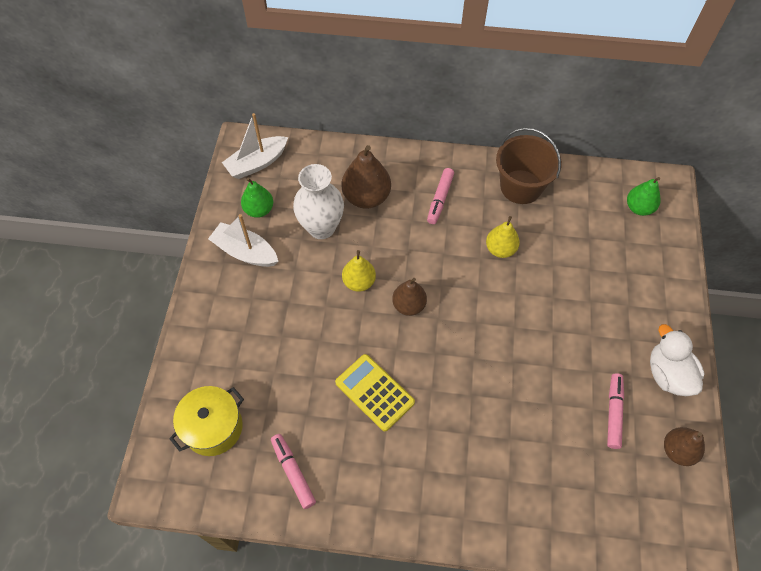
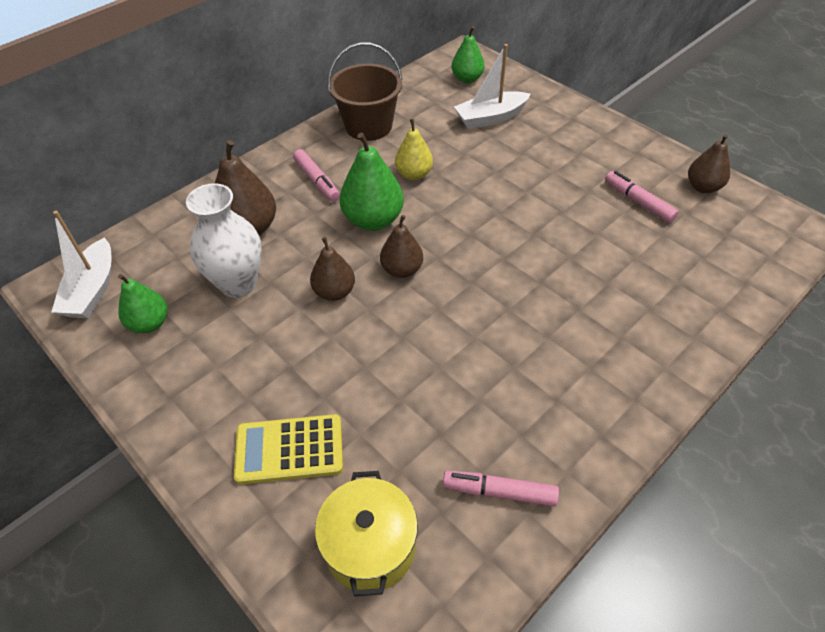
camera: 50 degrees left, 10 degrees down
(245, 252) = (184, 368): white boat -> white boat (490, 118)
(359, 282) = (334, 292): yellow pear -> brown pear
(374, 392) = (470, 355): yellow calculator -> yellow calculator (289, 449)
(435, 257) = (373, 220): none -> green pear
(668, 374) = (630, 152): white duck -> none

